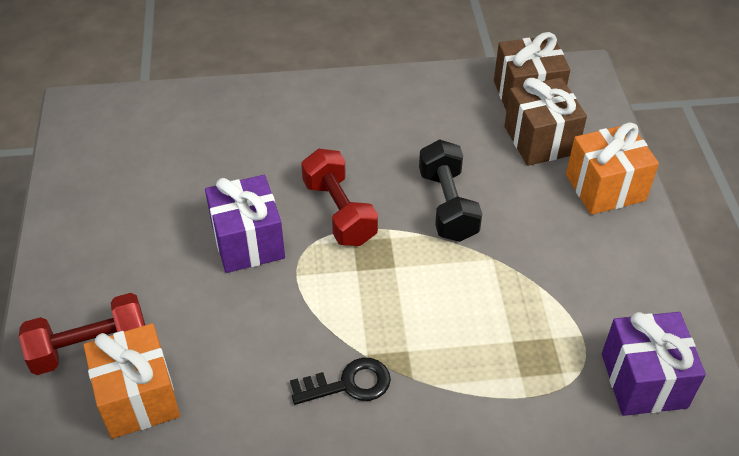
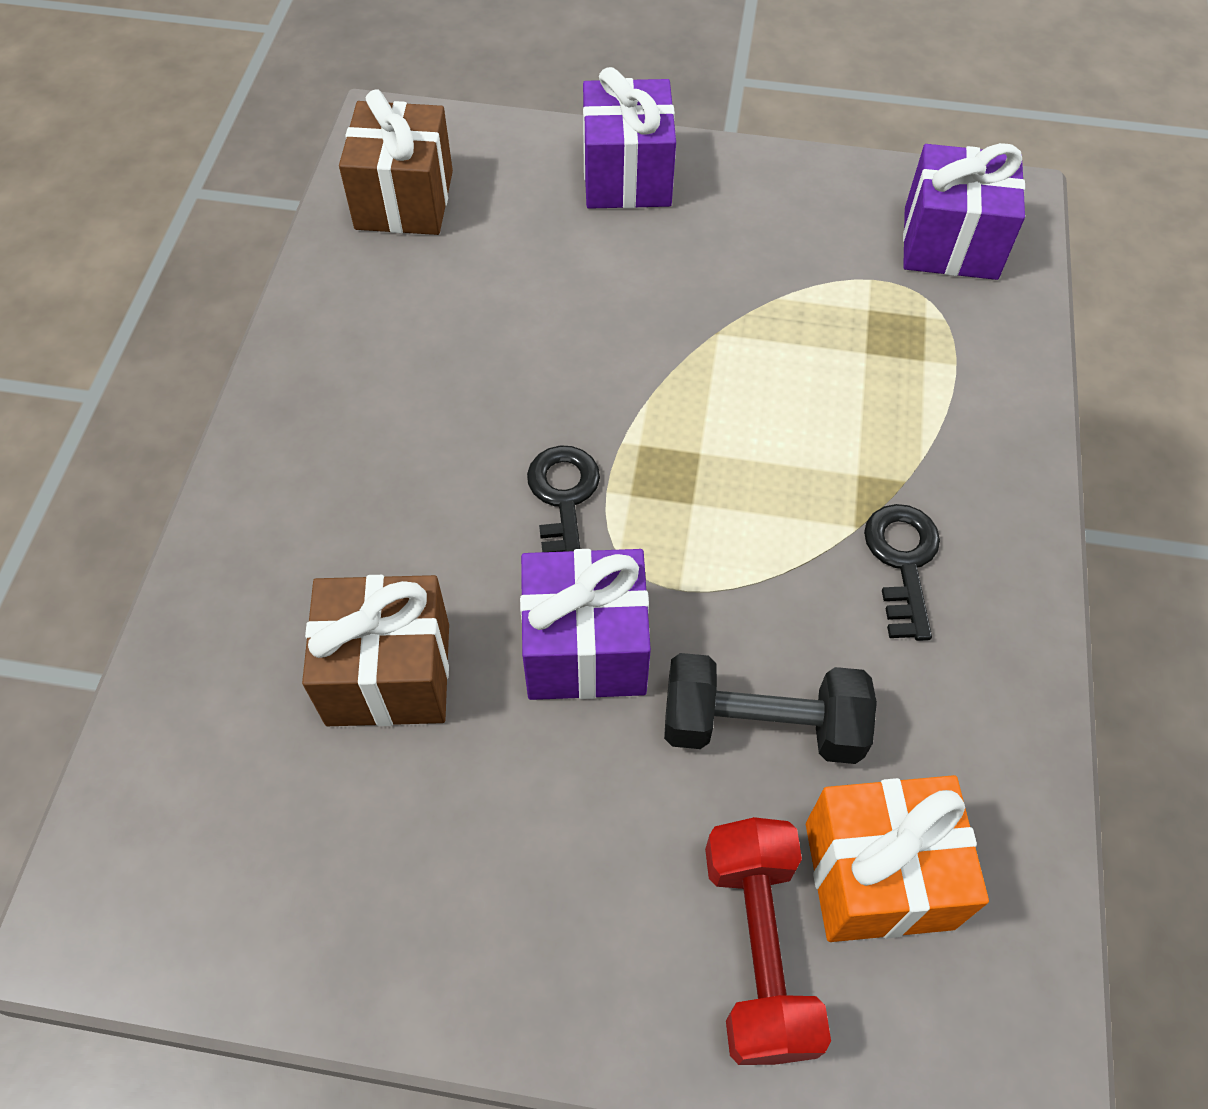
camera: 75 degrees left, 10 degrees up
(339, 212) = (563, 500): red dumbbell -> black key
(447, 205) = (598, 357): black dumbbell -> black dumbbell (761, 725)
(540, 140) = (508, 214): brown gift -> brown gift (388, 674)
(605, 187) = (627, 176): orange gift -> purple gift

